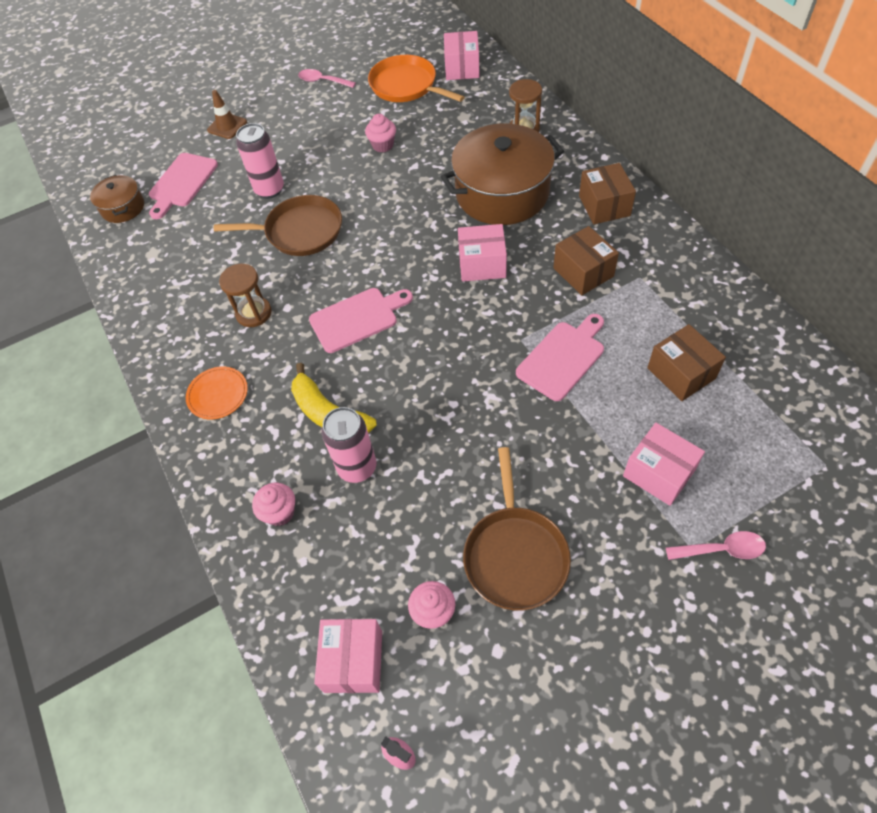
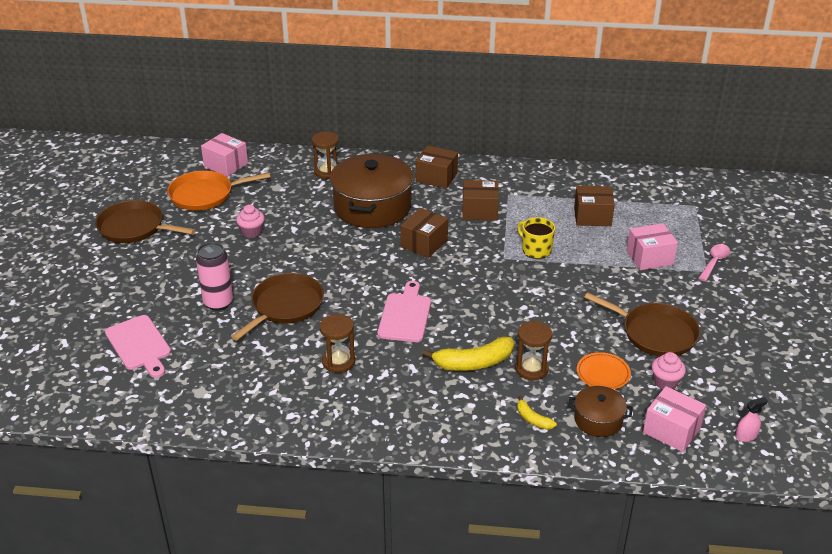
camera: 60 degrees left, 20 degrees down
(123, 207) = (119, 390): brown pot -> brown pot (598, 420)
(218, 395) = (397, 410): orange plate -> orange plate (603, 373)
(227, 126) = (108, 295): brown traffic cone -> none
(280, 512) = (532, 419): pink cupcake -> yellow banana
(322, 81) = (134, 227): pink spoon -> brown pan
(357, 467) = (531, 369): pink can -> brown hourglass
(482, 264) = (424, 243): pink box -> brown box
(562, 358) = (536, 250): pink cutting board -> yellow mug

